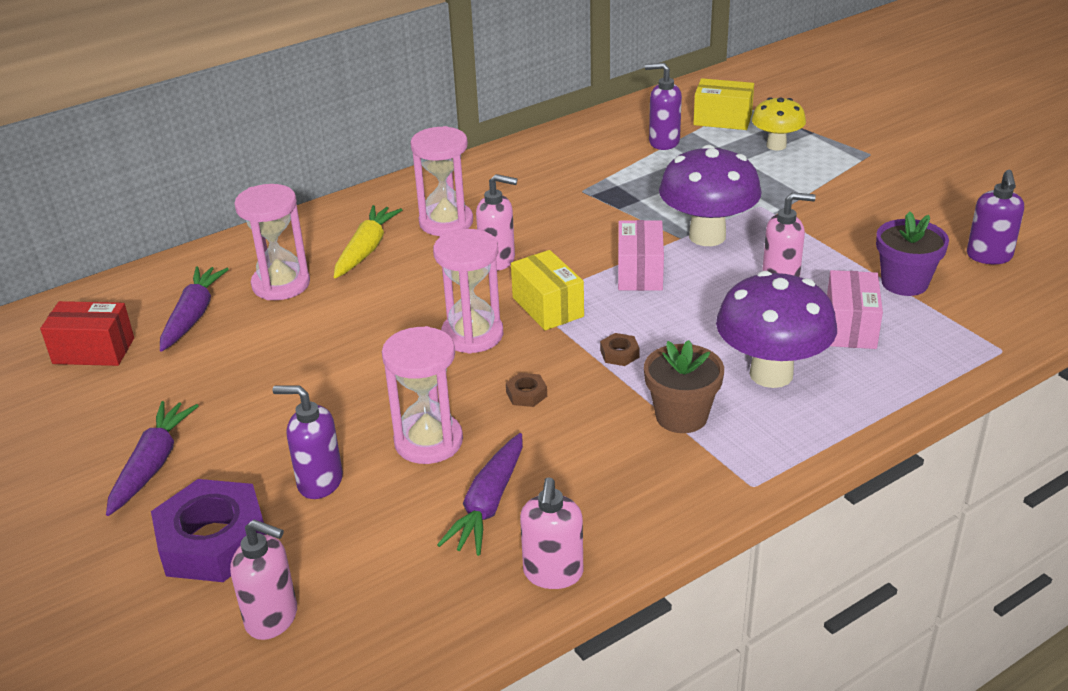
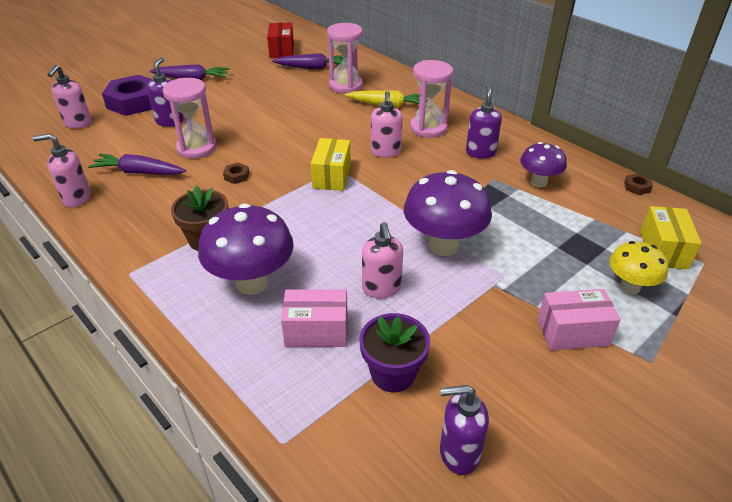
camera: 80 degrees right, 5 degrees up
(472, 335) = (298, 151): pink hourglass -> none
(548, 307) = (332, 176): yellow box -> yellow box turned 45 degrees counterclockwise
(595, 164) = (538, 182): none -> purple mushroom
(619, 354) = (278, 209): brown nut -> brown nut (637, 187)
(640, 272) = (382, 213): pink box -> pink box (572, 332)
(663, 142) = (596, 216): purple soap dispenser -> purple soap dispenser (480, 152)

